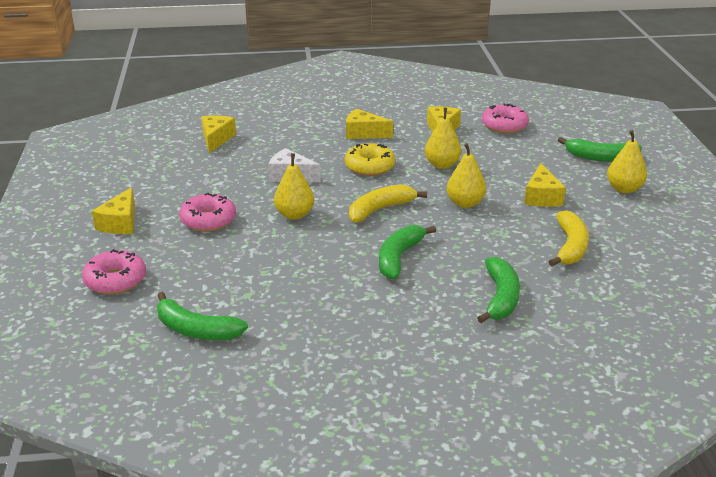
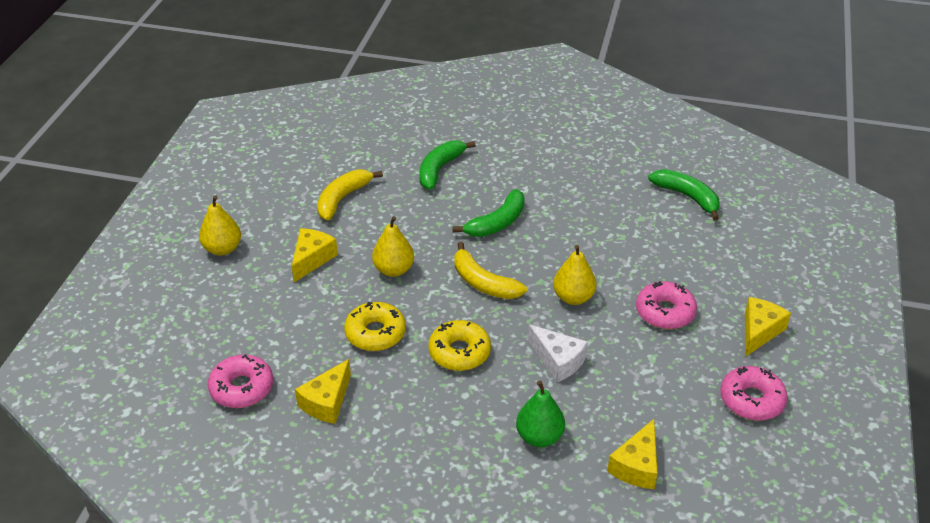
camera: 160 degrees left, 10 degrees up
(115, 280) = (757, 259): pink donut -> pink donut (751, 400)
(287, 140) = (539, 437): none -> green pear
(363, 133) = (432, 423): yellow cheese -> none
(380, 210) = (483, 282): yellow banana -> yellow banana turned 60 degrees clockwise
(442, 165) = (375, 333): yellow pear -> yellow donut
(600, 157) = (193, 298): green banana -> none

